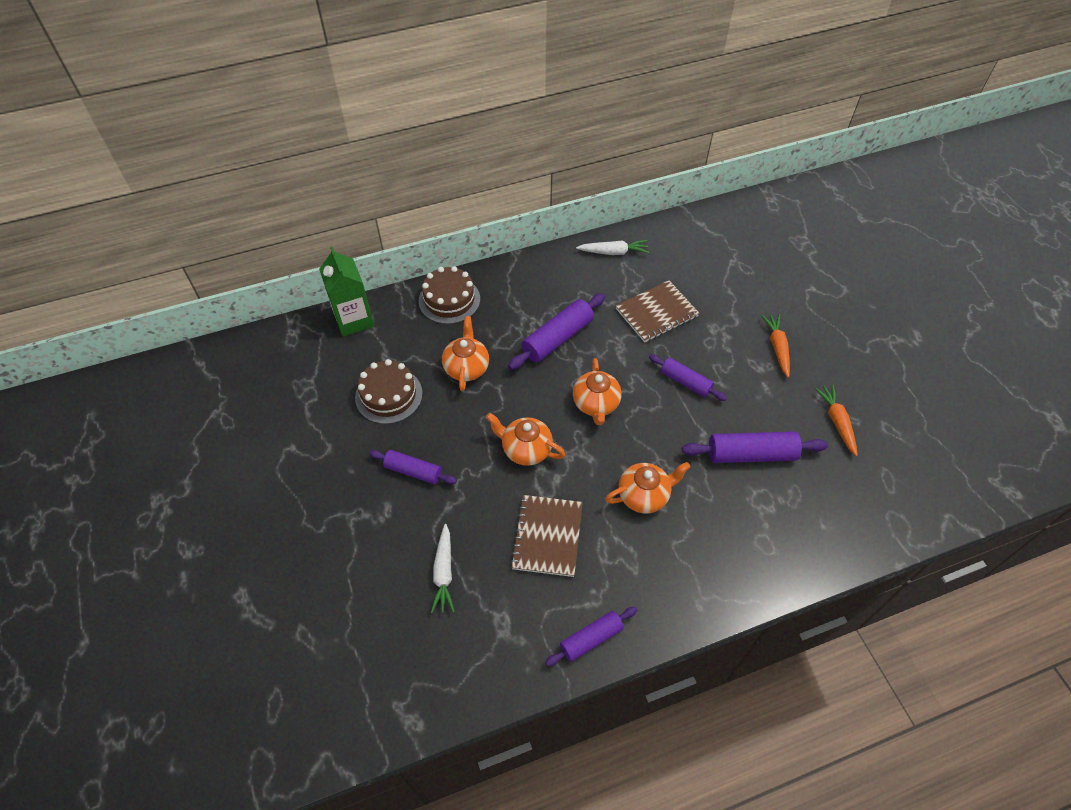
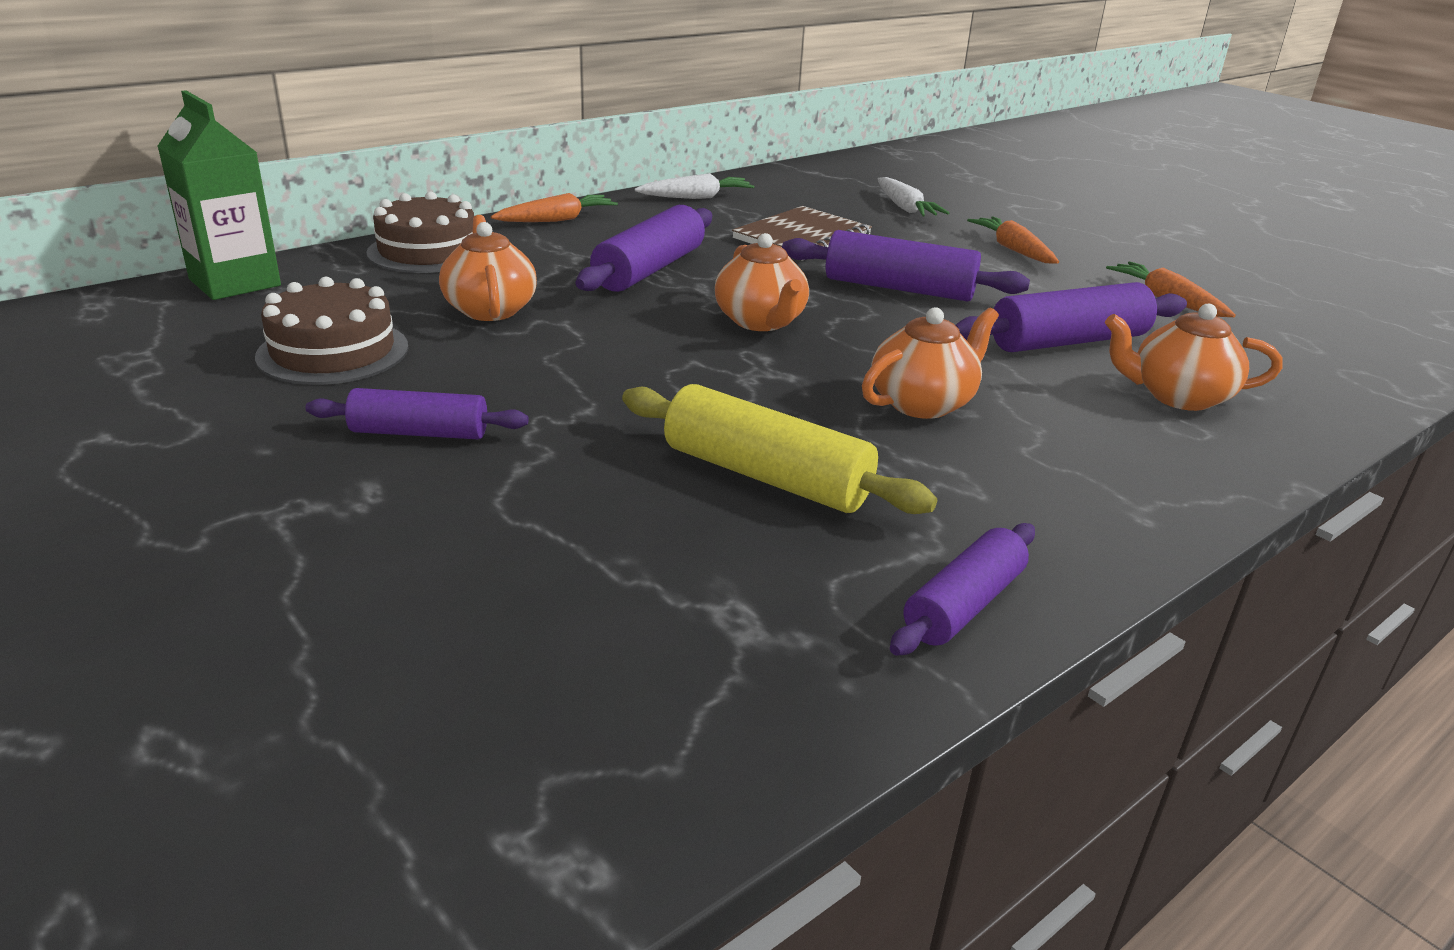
camera: 20 degrees left, 25 degrees down
(444, 573) = (550, 562): white carrot -> white carrot (905, 208)
(525, 271) = (557, 220): none -> orange carrot
(526, 449) = (656, 380): orange teapot -> orange teapot (1178, 396)
(547, 536) = (766, 476): brown notebook -> yellow rolling pin
(685, 382) = (899, 288): purple rolling pin -> purple rolling pin, size x1.54

